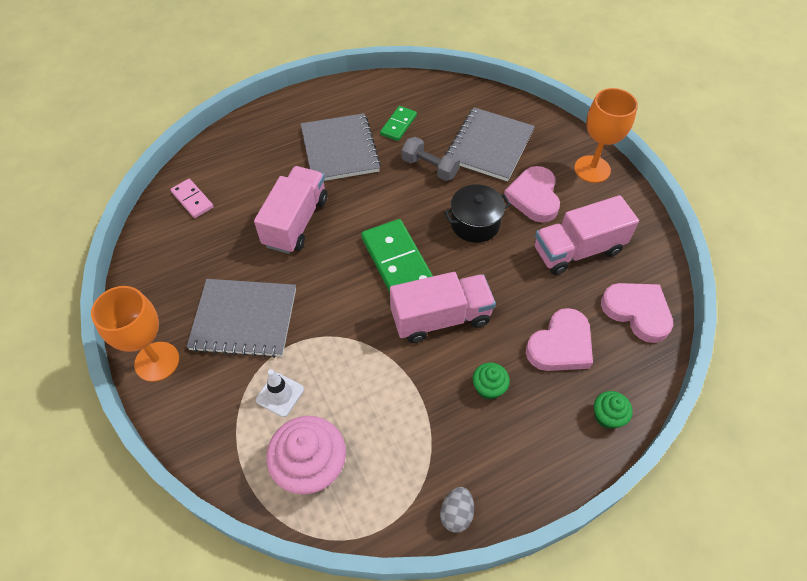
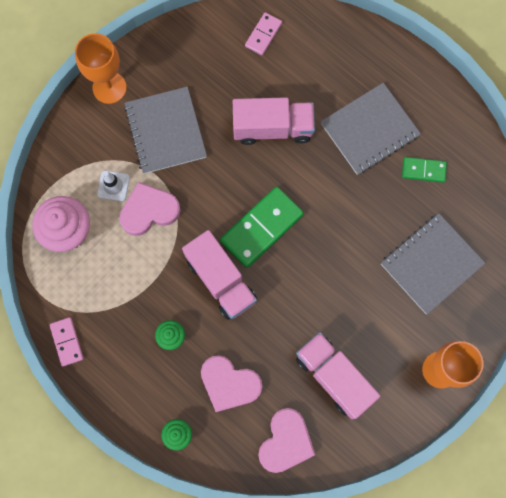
camera: 70 degrees right, 20 degrees up
(430, 167) = (380, 218): grey dumbbell -> none
(456, 514) = (67, 342): grey egg -> pink domino
(475, 224) = (329, 278): black pot -> none
(489, 146) = (431, 264): grey notebook -> grey notebook turned 45 degrees counterclockwise
(534, 197) = (382, 323): pink heart -> pink heart (149, 211)

